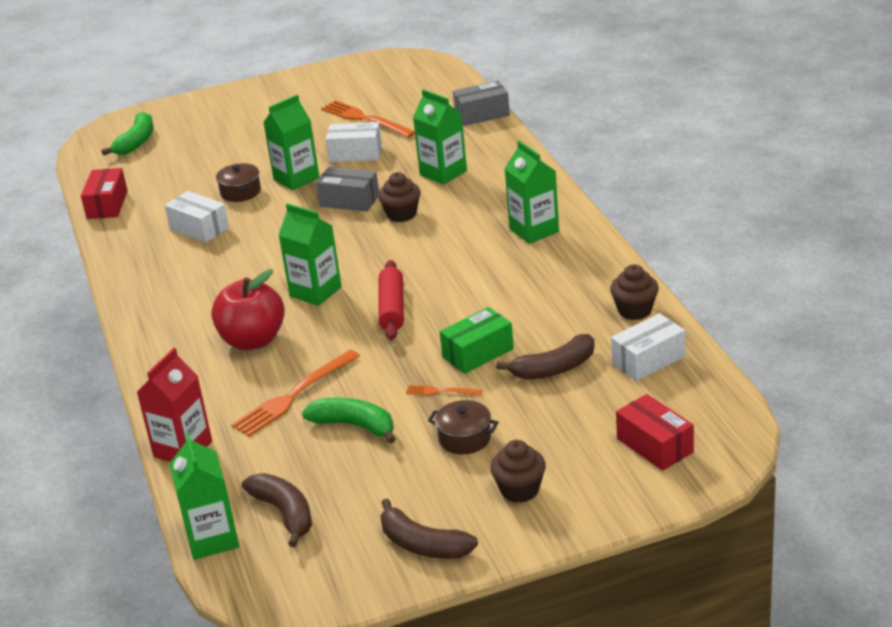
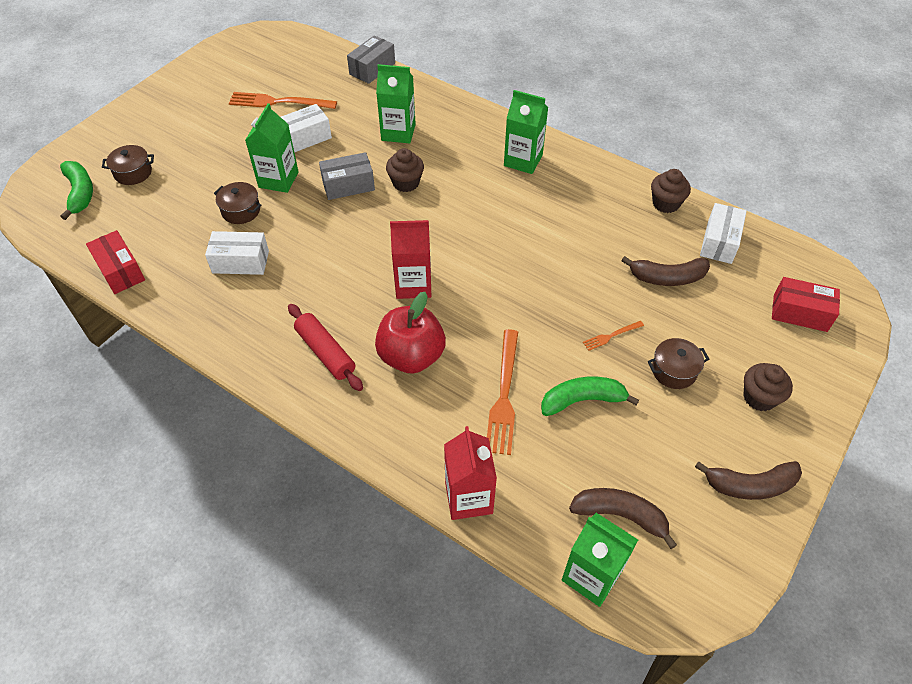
camera: 40 degrees left, 20 degrees up
(190, 139) = (133, 173): none -> brown pot
(315, 292) = (413, 285): green carton -> red carton
(392, 308) = (493, 275): red rolling pin -> red rolling pin (325, 352)
(478, 353) = (600, 288): green box -> none
(554, 369) = (667, 278): brown banana -> brown banana turned 60 degrees clockwise

